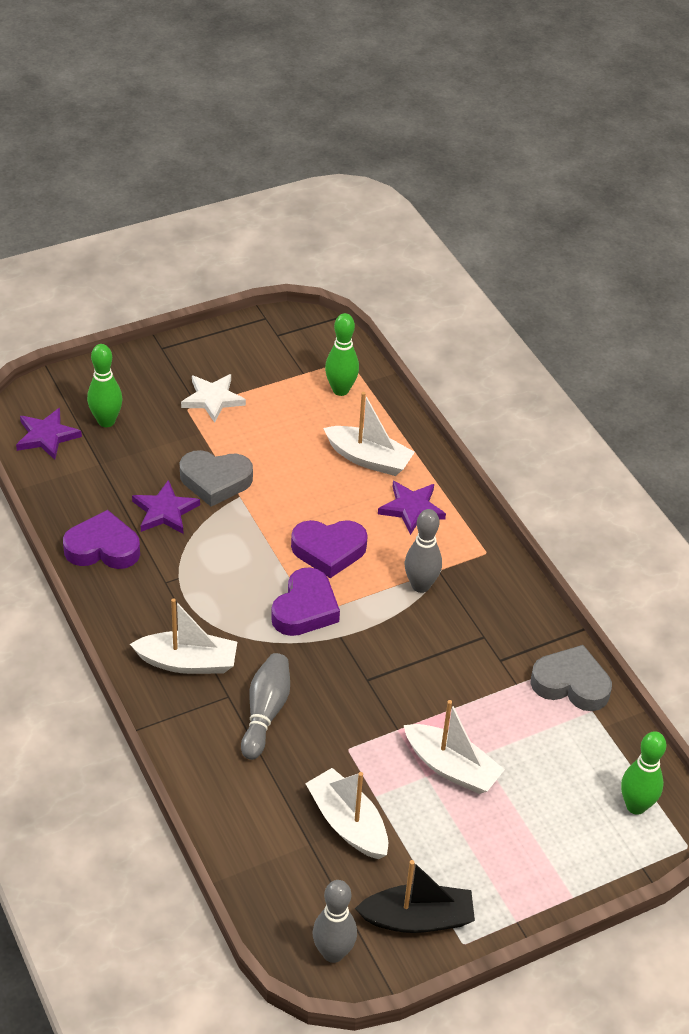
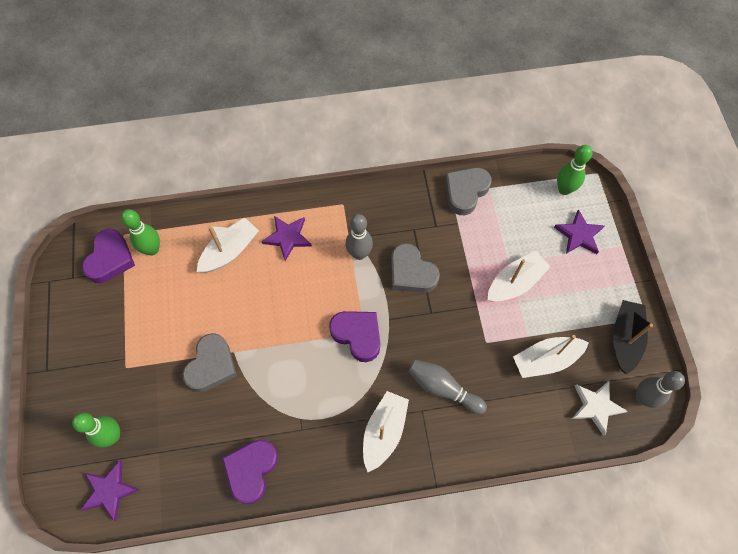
camera: 70 degrees left, 20 degrees up
(165, 511) = (229, 412): purple star -> purple star (579, 235)
(212, 399) = (123, 345): white star -> white star (596, 407)
(329, 550) = (308, 304): purple heart -> purple heart (110, 259)
(417, 646) = (411, 273): none -> grey heart

